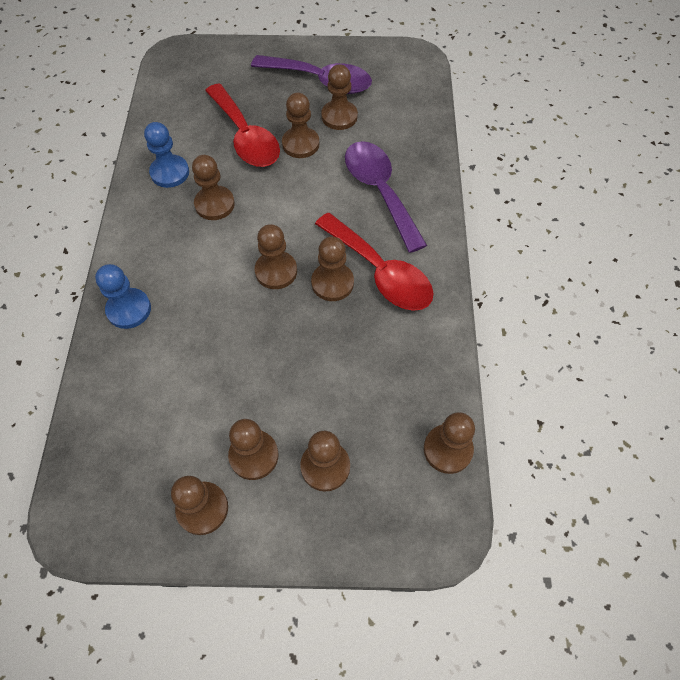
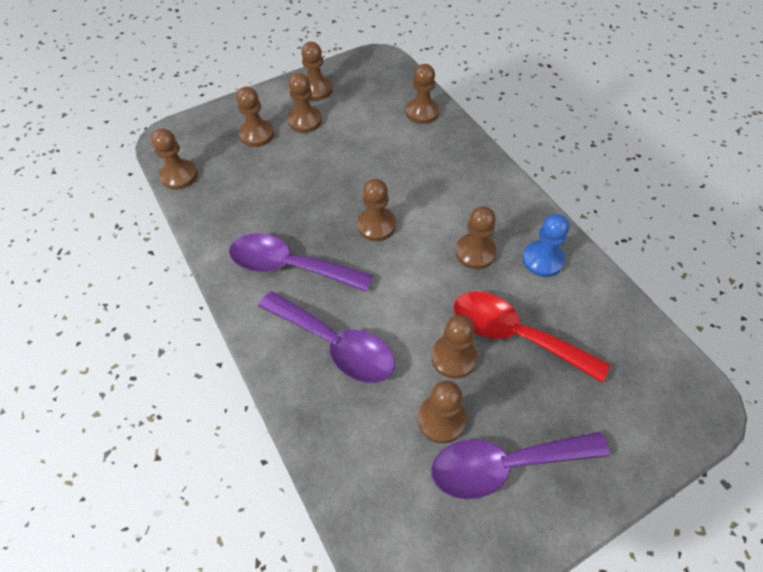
camera: 150 degrees right, 5 degrees down
(129, 309) = (458, 152): blue pawn -> none
(332, 283) = (324, 239): brown pawn -> brown pawn (422, 112)
(380, 272) = (289, 266): red spoon -> purple spoon

